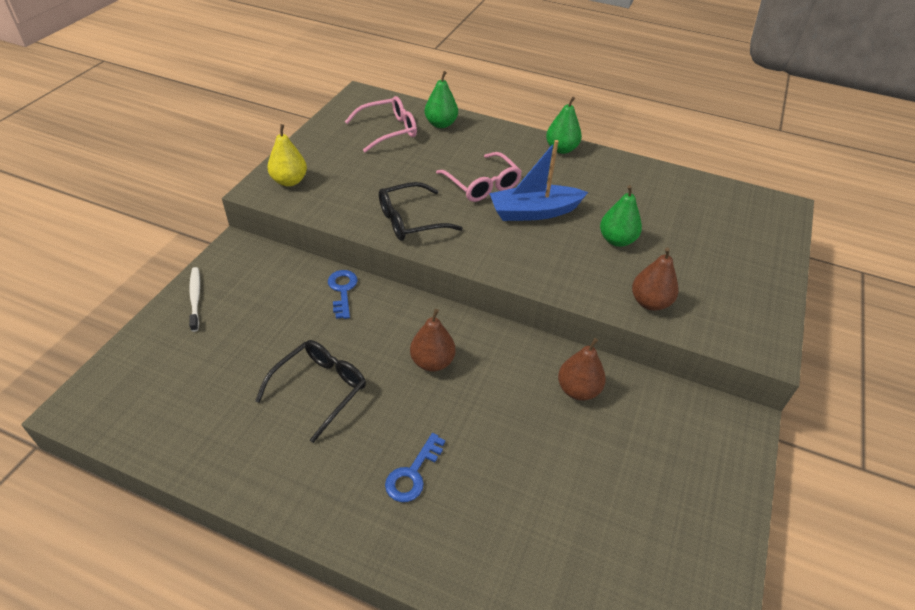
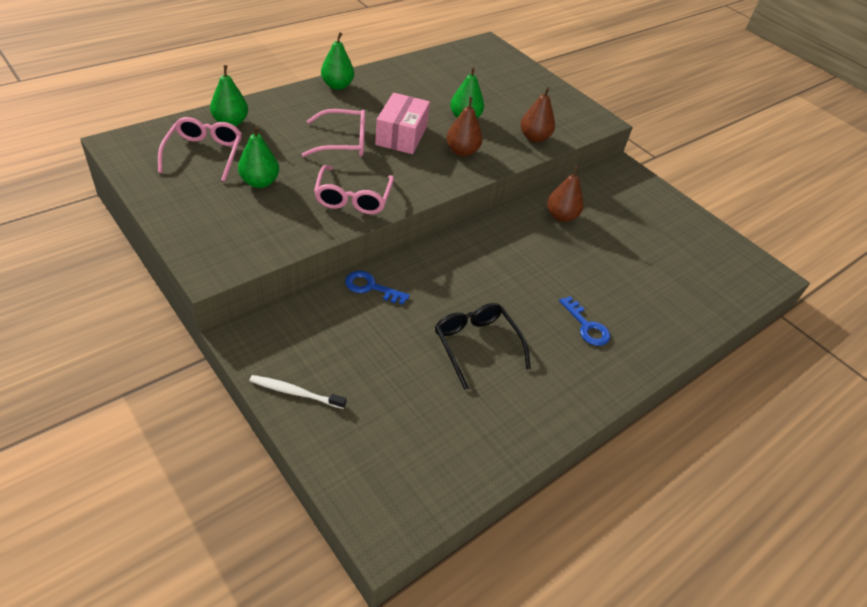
camera: 65 degrees left, 0 degrees up
(289, 181) = (218, 245): yellow pear -> none
(381, 168) = (259, 182): none -> green pear
(411, 220) = (353, 198): black glasses -> pink glasses
(432, 362) = (490, 271): brown pear -> brown pear (462, 151)
(534, 212) = (401, 135): blue boat -> pink box

